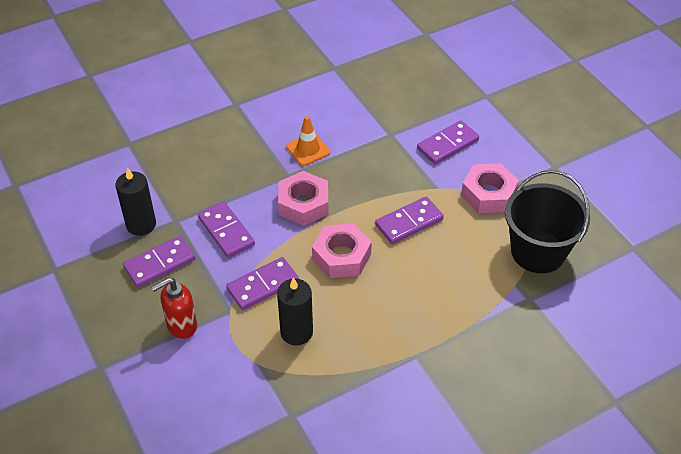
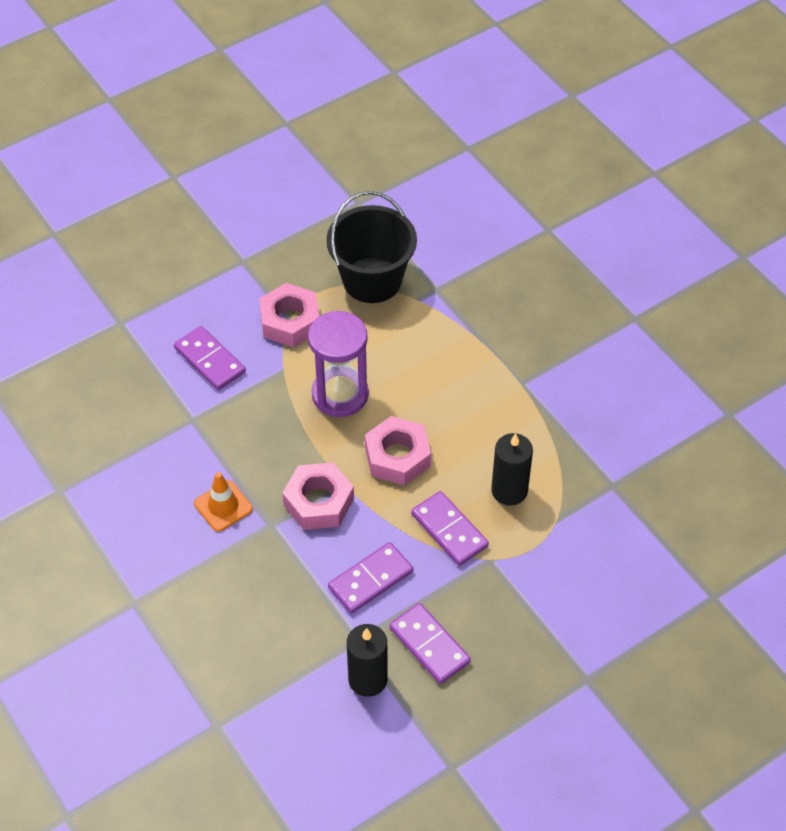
camera: 95 degrees left, 5 degrees up
(181, 325) = (517, 605): red soap dispenser -> none
(409, 222) = (340, 394): purple domino -> purple hourglass

